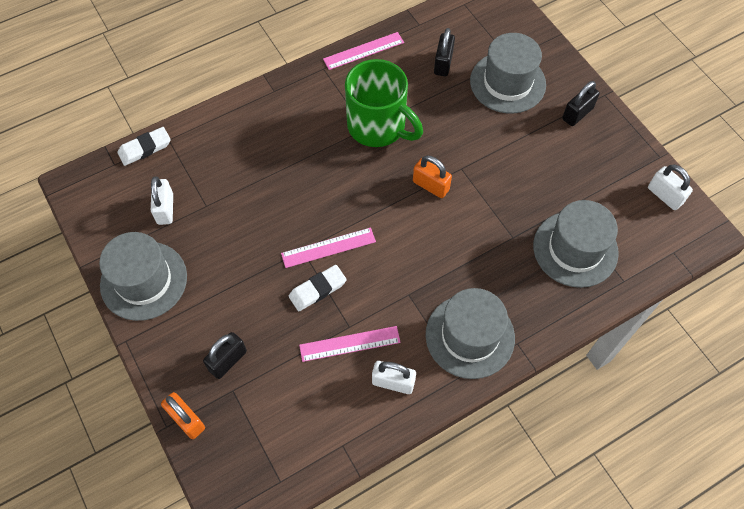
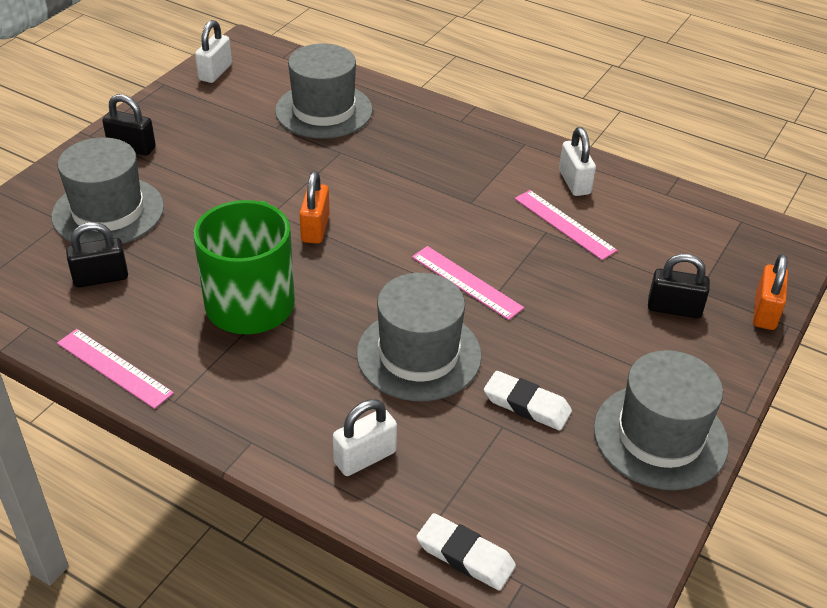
camera: 120 degrees left, 20 degrees down
(165, 209) = (544, 470): white padlock -> white padlock (365, 457)
(317, 289) = (526, 271): white eraser -> white eraser (527, 405)
(470, 336) = (480, 149): grey hat -> grey hat (419, 354)

